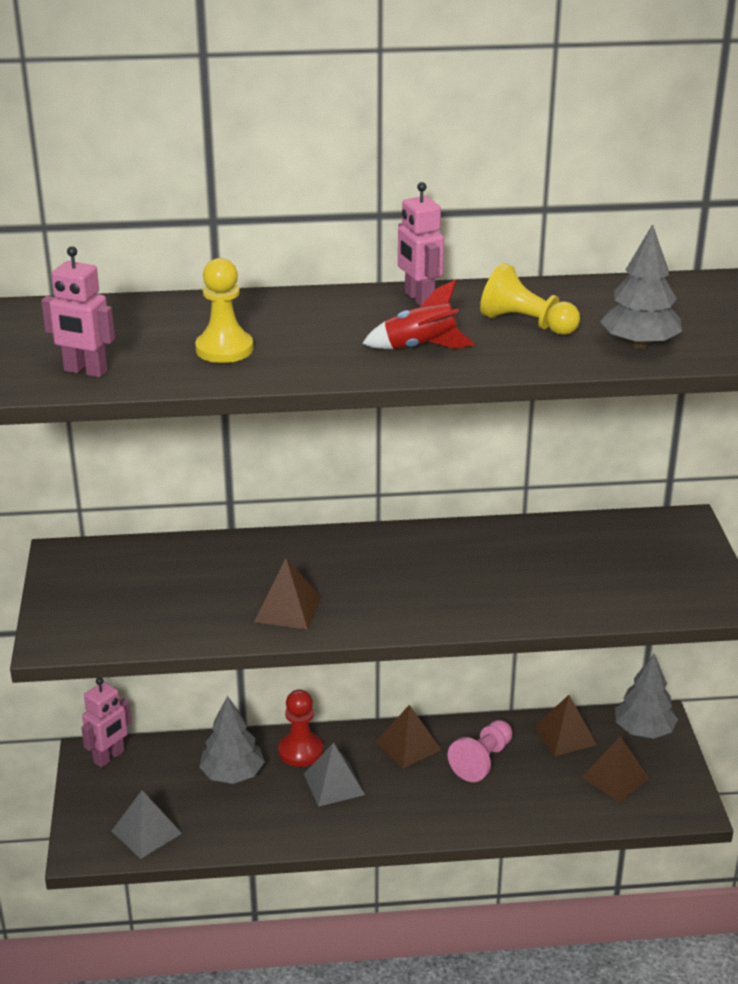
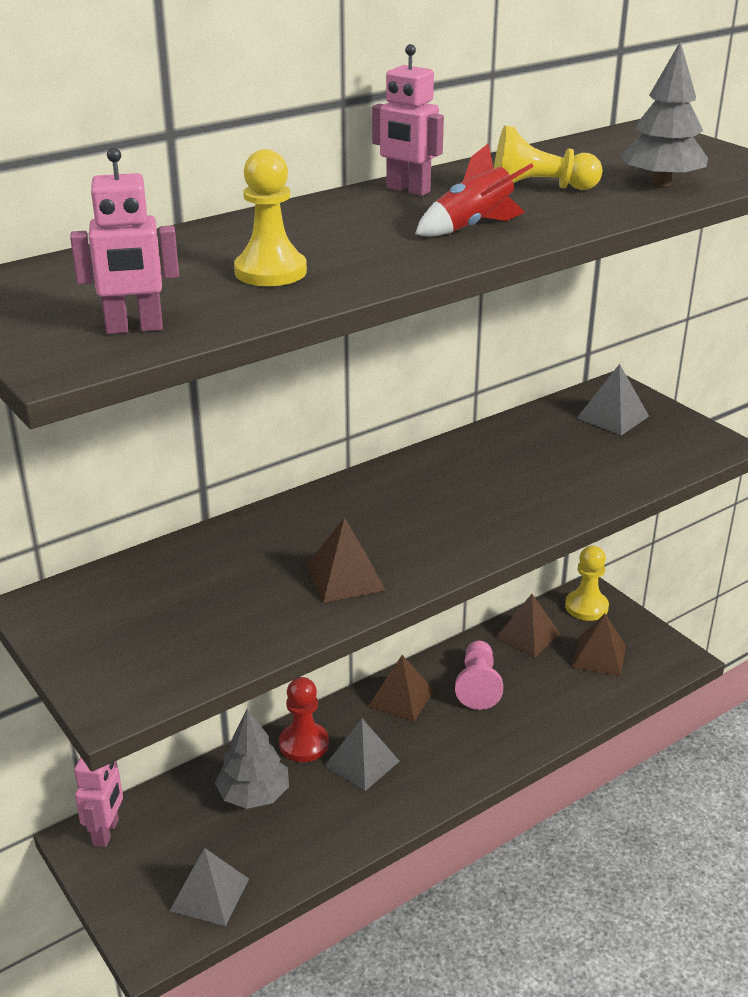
camera: 30 degrees left, 0 degrees up
(644, 730) = (586, 607): grey tree -> yellow pawn
(652, 547) = (612, 417): none -> grey pyramid

